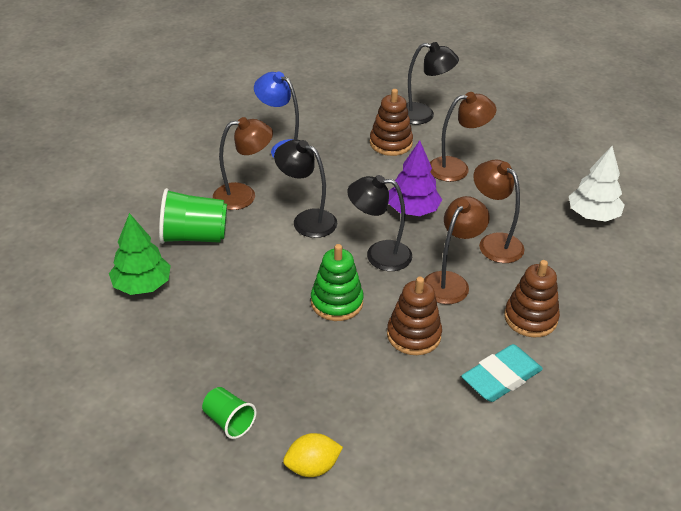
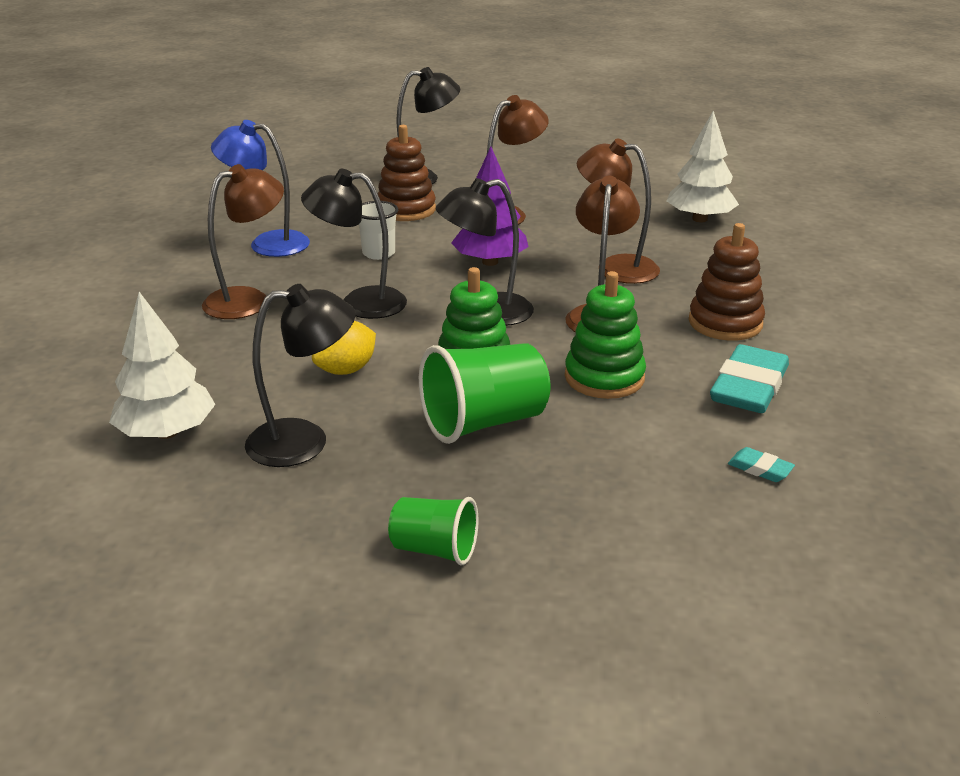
camera: 25 degrees left, 10 degrees down
(142, 285) = (167, 432): green tree -> white tree
(194, 236) = (208, 358): green cup -> green cup (484, 422)
(208, 319) = (304, 441): none -> black lamp
(312, 467) = (603, 561): yellow lemon -> yellow lemon (346, 370)
(346, 179) = (378, 253): none -> white cup
(413, 335) = (604, 377): brown stacking toy -> green stacking toy
(455, 442) = (760, 469): none -> turquoise eraser

